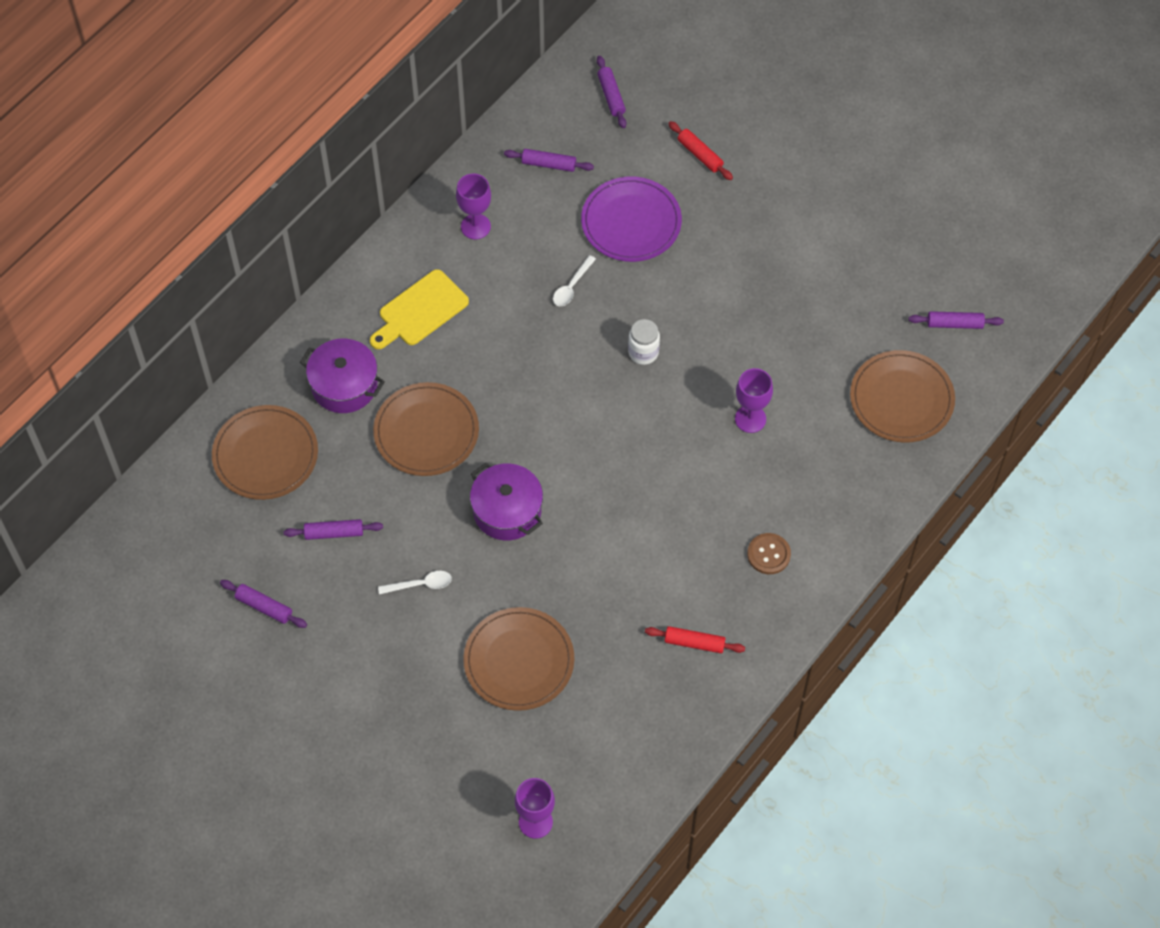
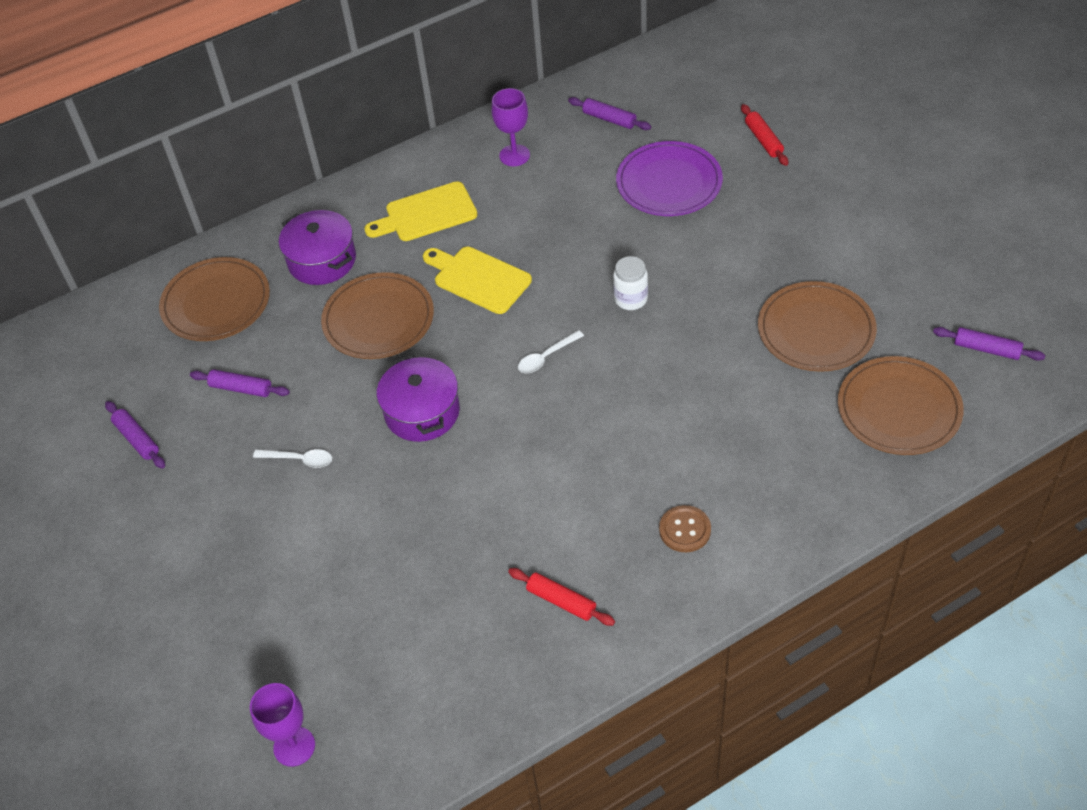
camera: 25 degrees right, 10 degrees down
(499, 367) = (479, 278): none -> yellow cutting board
(519, 661) = (361, 564): brown plate -> brown plate (816, 330)
(571, 286) = (584, 225): white spoon -> white spoon (546, 357)
(611, 96) = (695, 76): purple rolling pin -> none
(750, 419) = (719, 388): purple goblet -> none

